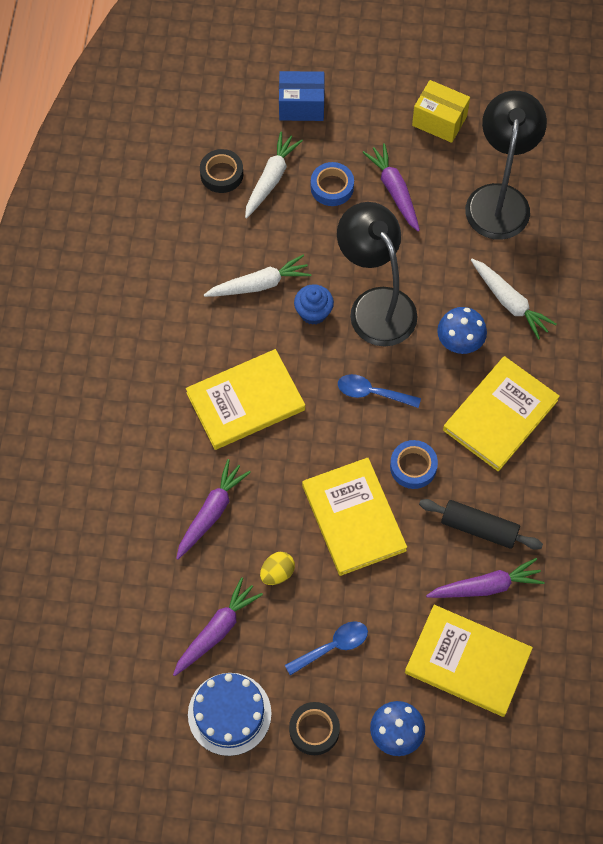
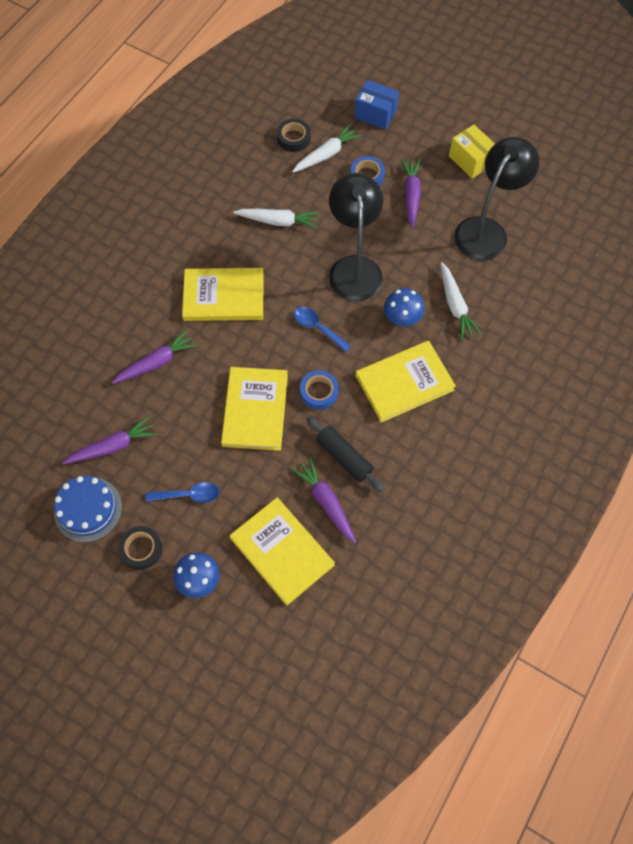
camera: 25 degrees right, 0 degrees up
(277, 573) = (178, 425): yellow egg -> none
(313, 312) = (306, 255): blue cupcake -> none
(486, 586) = (326, 502): purple carrot -> purple carrot turned 135 degrees counterclockwise

